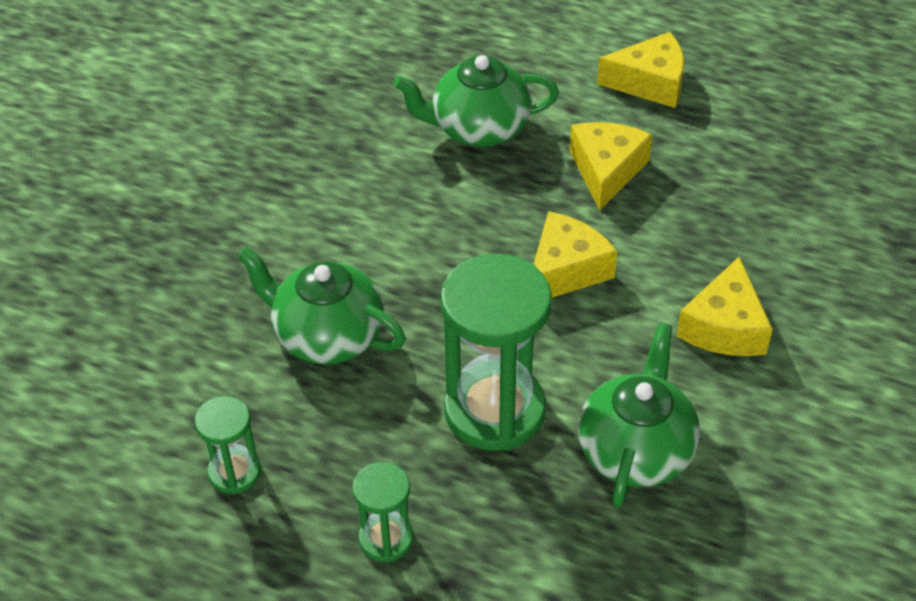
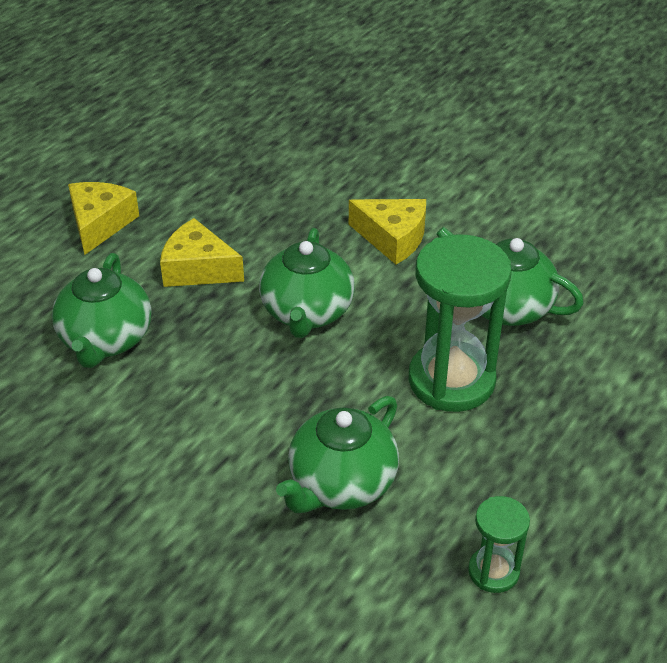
camera: 80 degrees left, 5 degrees down
(386, 539) = (576, 468): green hourglass -> none
(566, 270) = (307, 313): yellow cheese -> green teapot

